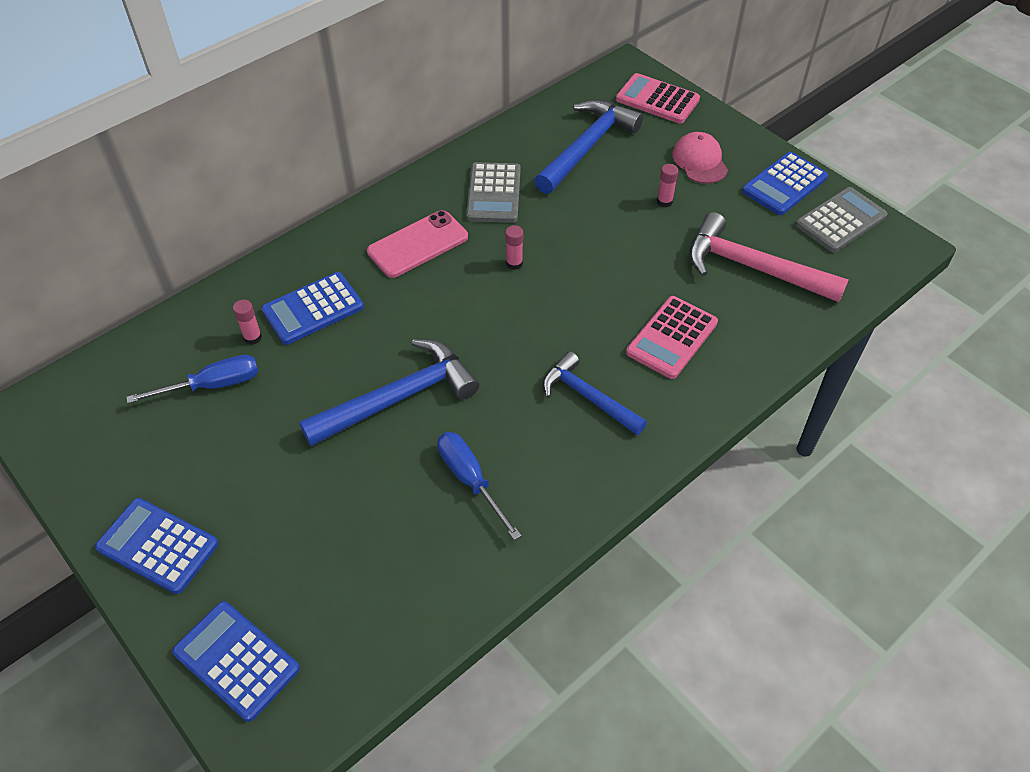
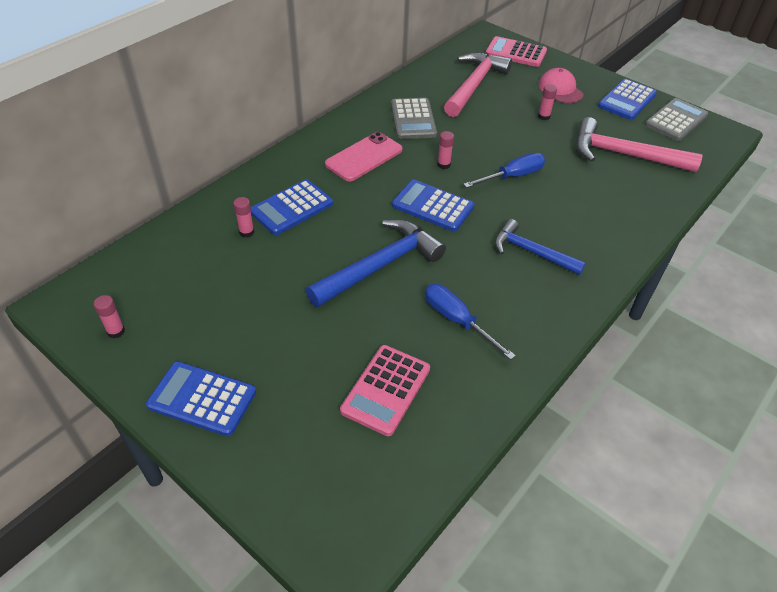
camera: 10 degrees left, 5 degrees down
(81, 452) = (116, 331): none -> pink glue stick
(212, 385) = (221, 270): blue screwdriver -> blue screwdriver (512, 176)
(236, 660) = (296, 485): blue calculator -> blue calculator (432, 206)
(587, 147) = (474, 85): blue hammer -> pink hammer
(672, 338) = (581, 206): pink calculator -> pink calculator (386, 390)

